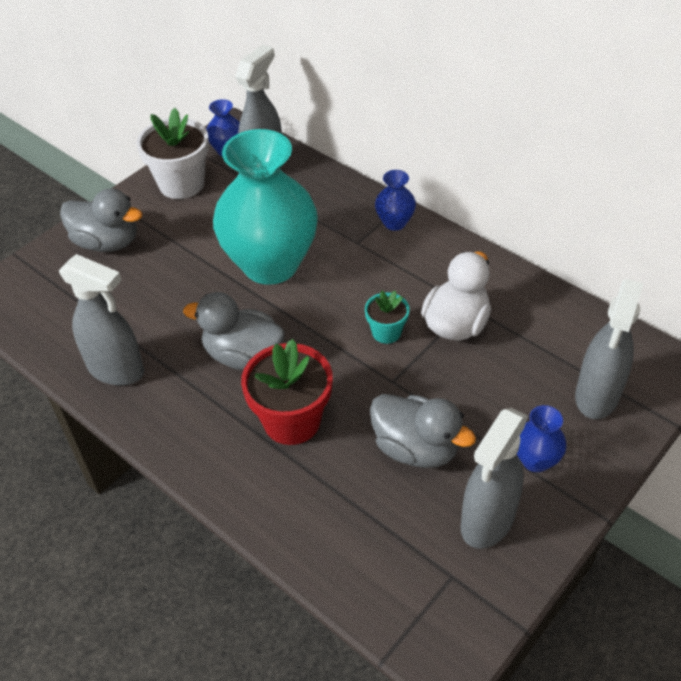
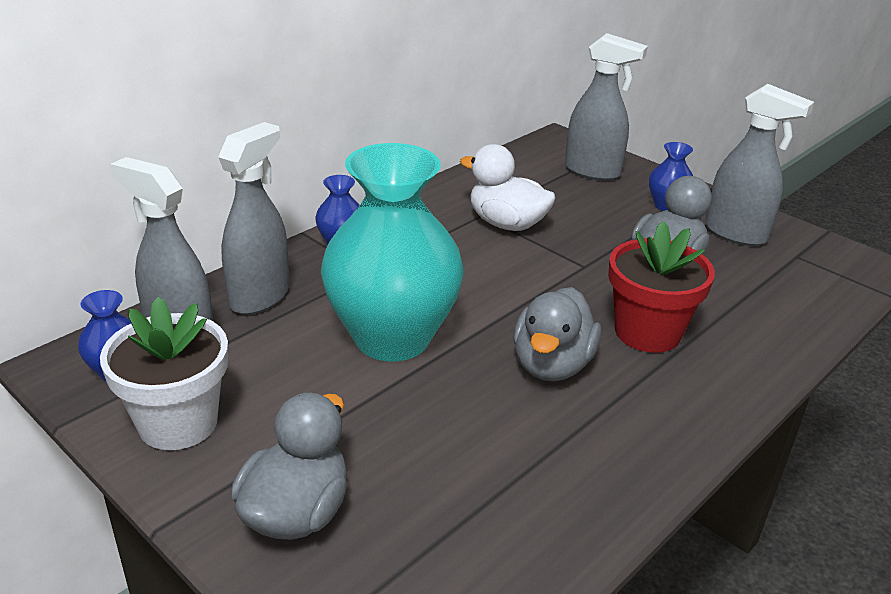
camera: 90 degrees left, 15 degrees down
(117, 370) = (583, 485): grey spray bottle -> grey spray bottle (260, 296)
(386, 332) = (516, 263): turquoise flower pot -> none

